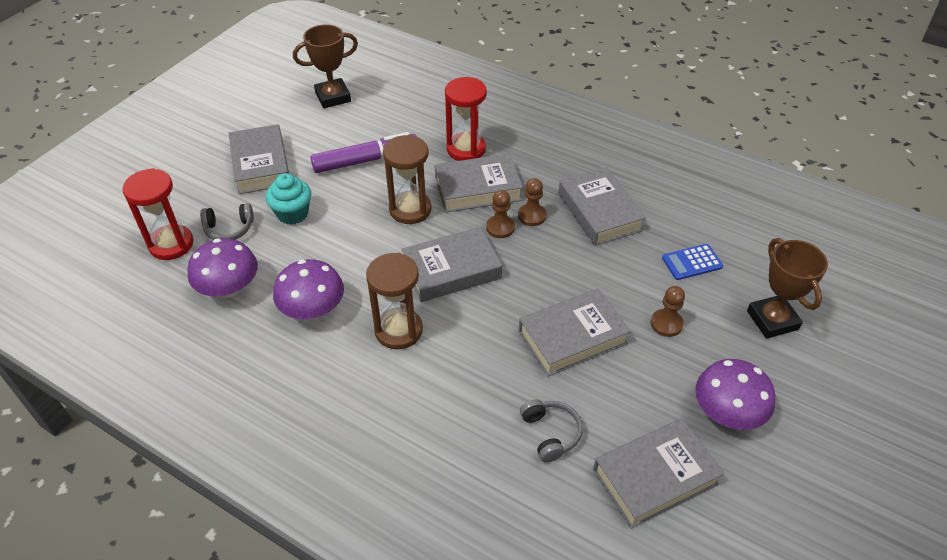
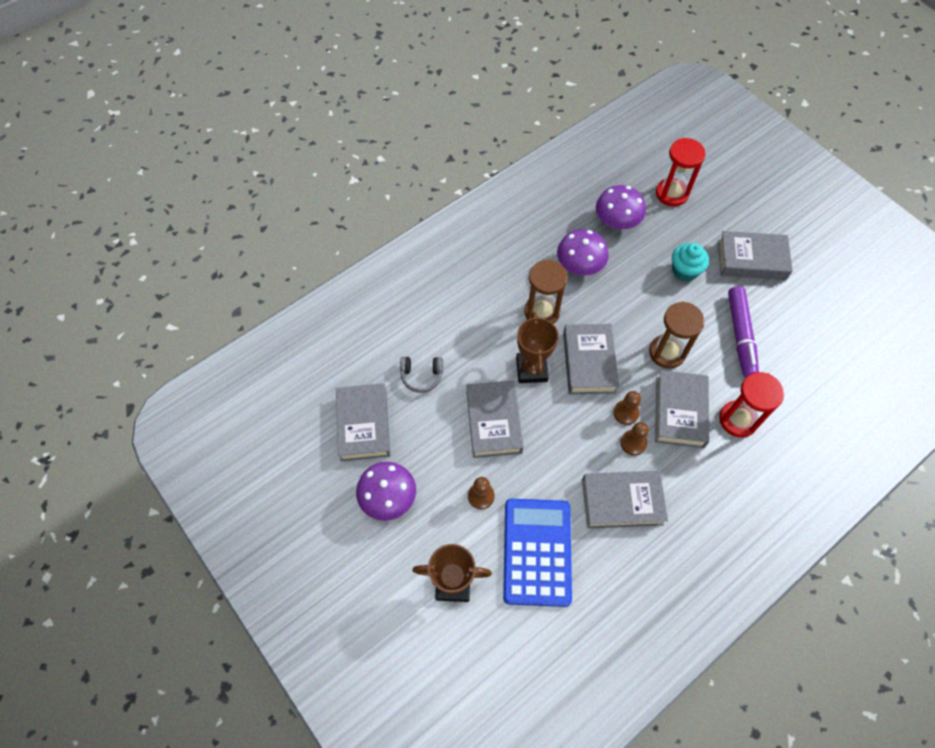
camera: 110 degrees right, 15 degrees up
(229, 229) = (678, 229): grey headphones -> none
(333, 97) = (842, 330): brown trophy -> brown trophy (531, 369)
(692, 262) = (537, 552): blue calculator -> blue calculator, size x2.15

